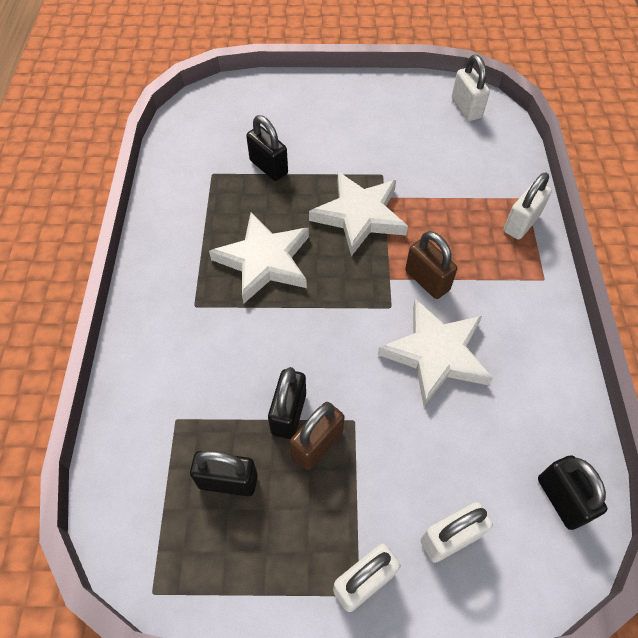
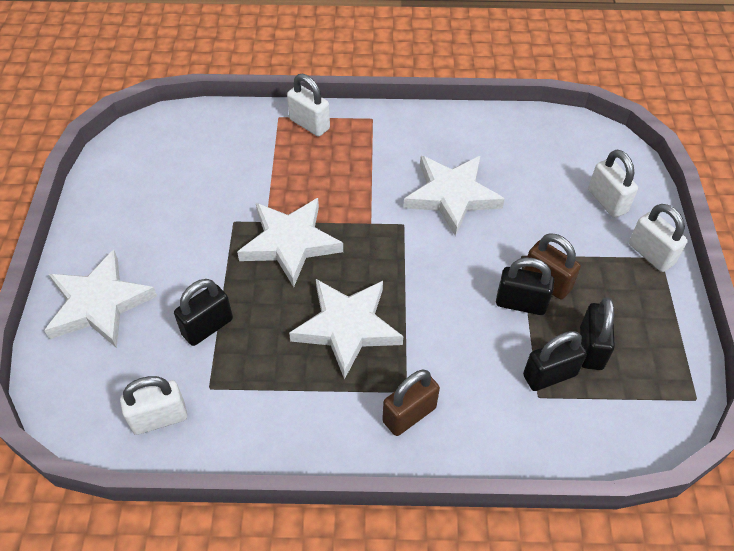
camera: 90 degrees left, 5 degrees down
(292, 103) = (99, 304): none -> white star
(427, 280) = (373, 196): brown padlock -> brown padlock (409, 414)
(466, 108) = (146, 145): white padlock -> white padlock (159, 418)
(561, 499) = (566, 137): black padlock -> black padlock (549, 375)

